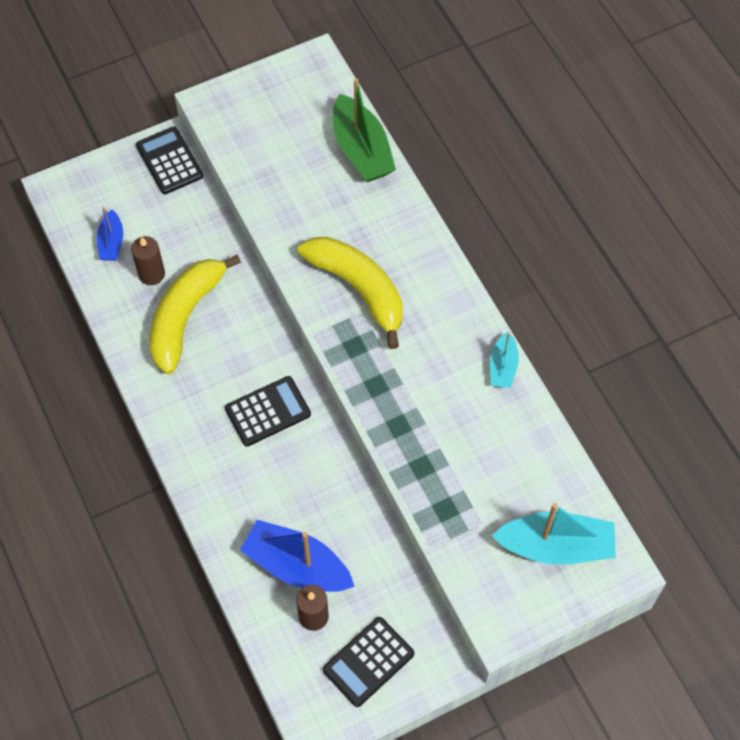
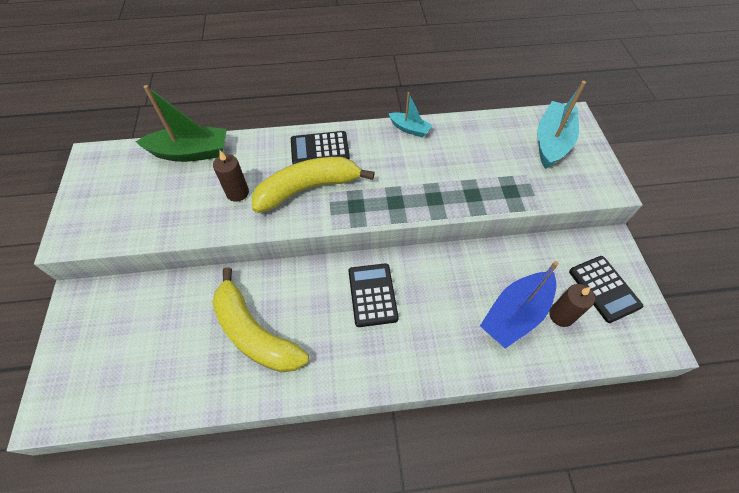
camera: 70 degrees left, 5 degrees down
(111, 242) = (141, 376): blue boat -> none
(151, 274) = (196, 349): brown candle -> brown candle (237, 193)
(169, 161) = (94, 300): black calculator -> black calculator (320, 149)

